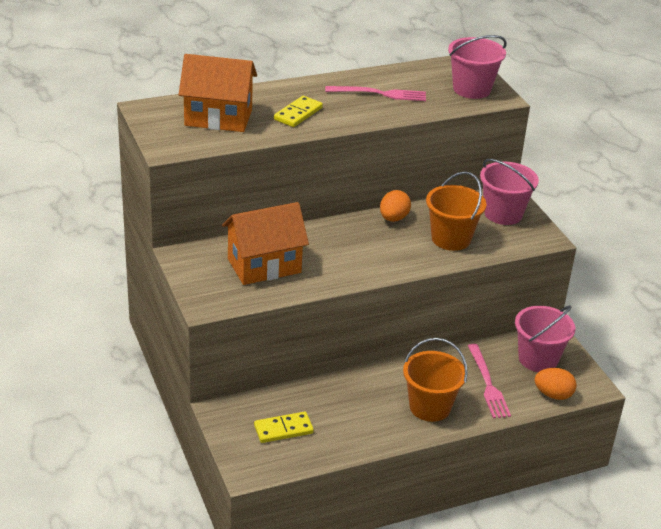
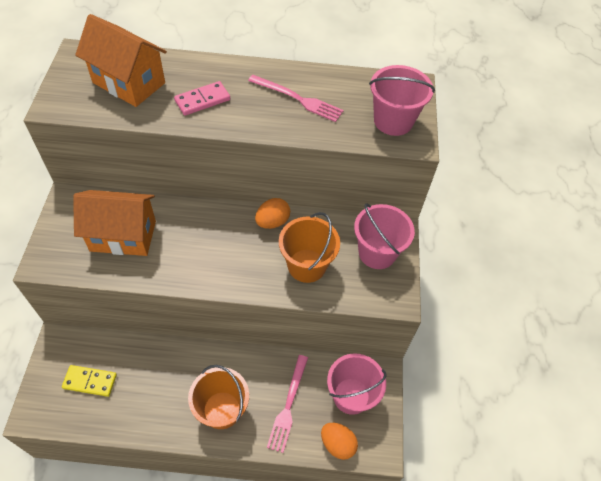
camera: 25 degrees right, 20 degrees up
(298, 114) = (202, 100): yellow domino -> pink domino

